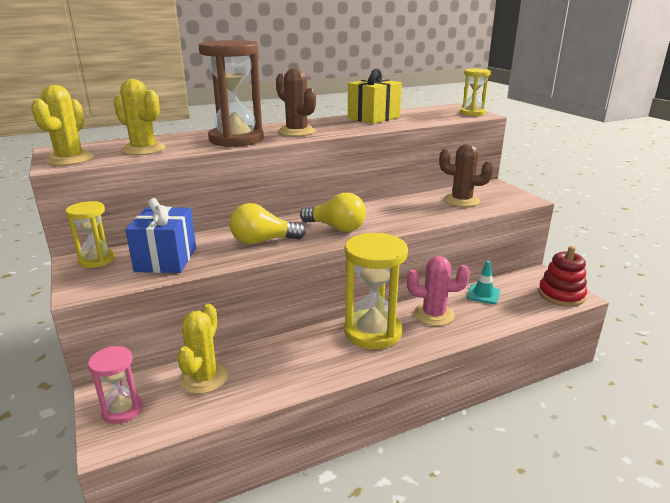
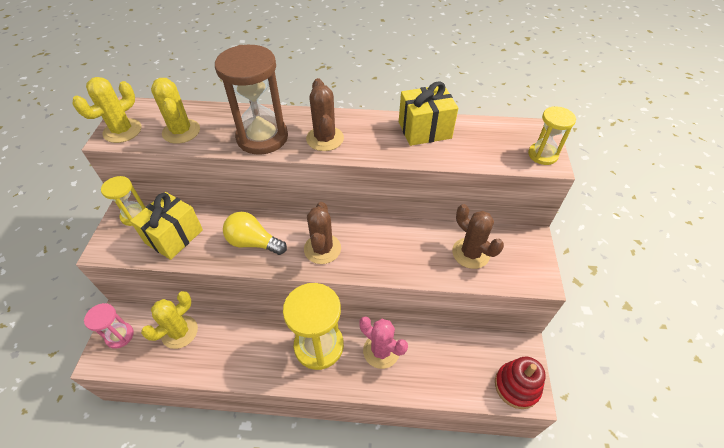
camera: 30 degrees right, 25 degrees up
(166, 259) = (174, 236): blue gift -> yellow gift
(336, 228) = (322, 249): yellow light bulb -> brown cactus
(483, 294) = (444, 347): turquoise traffic cone -> none

